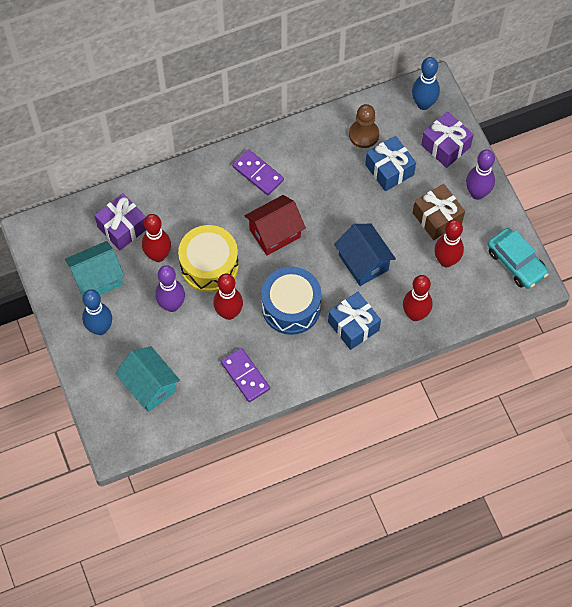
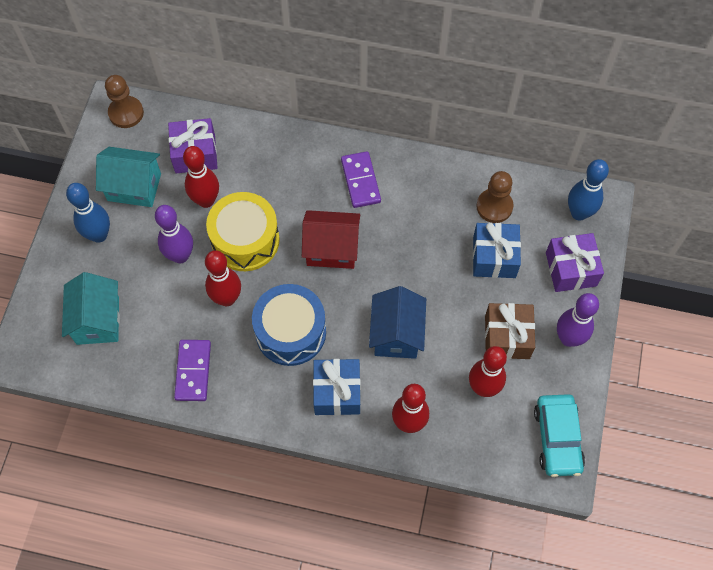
camera: 35 degrees right, 0 degrees up
(45, 230) = (126, 113): none -> brown pawn

